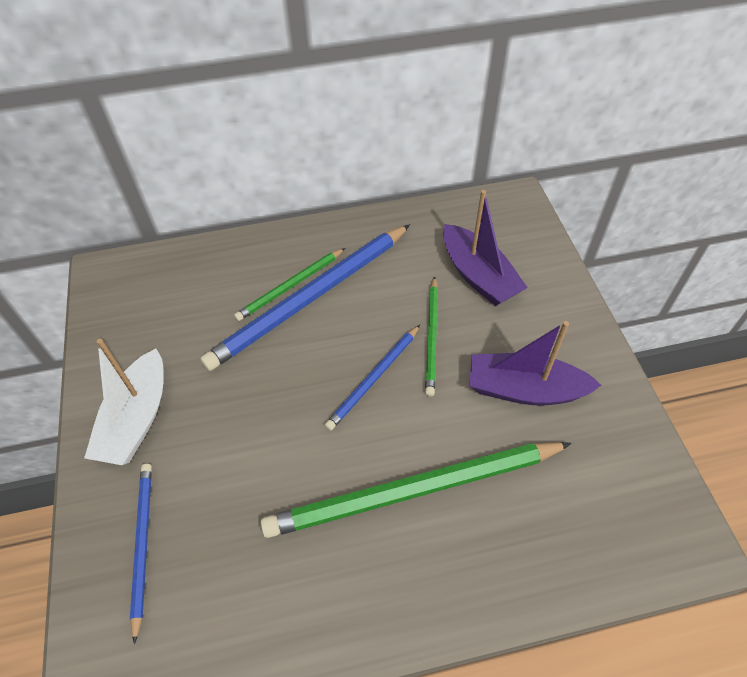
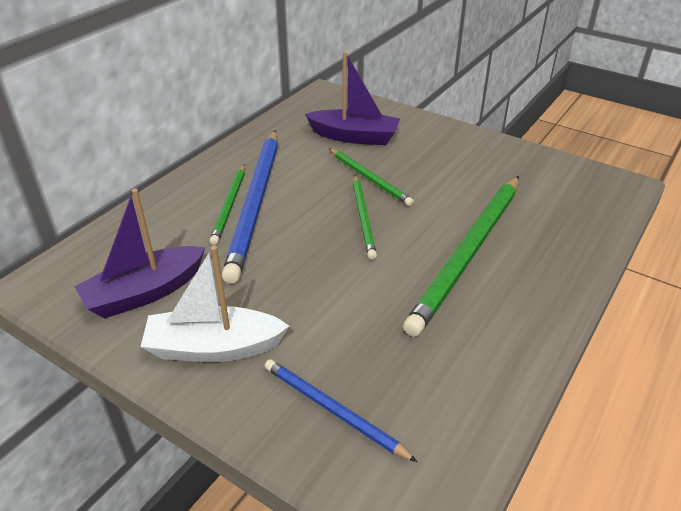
camera: 45 degrees left, 15 degrees down
(137, 419) = (214, 348): white boat -> white boat turned 120 degrees clockwise
(374, 378) = (363, 218): blue pencil -> green pencil
(524, 389) = (458, 172): purple boat -> purple boat (145, 293)

